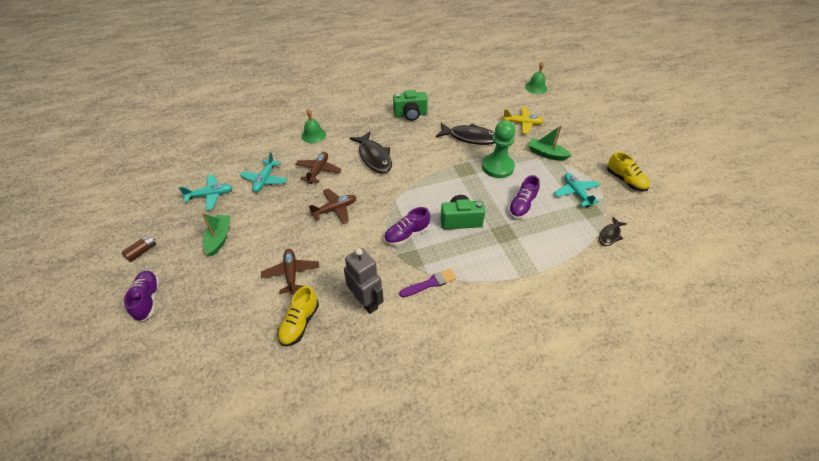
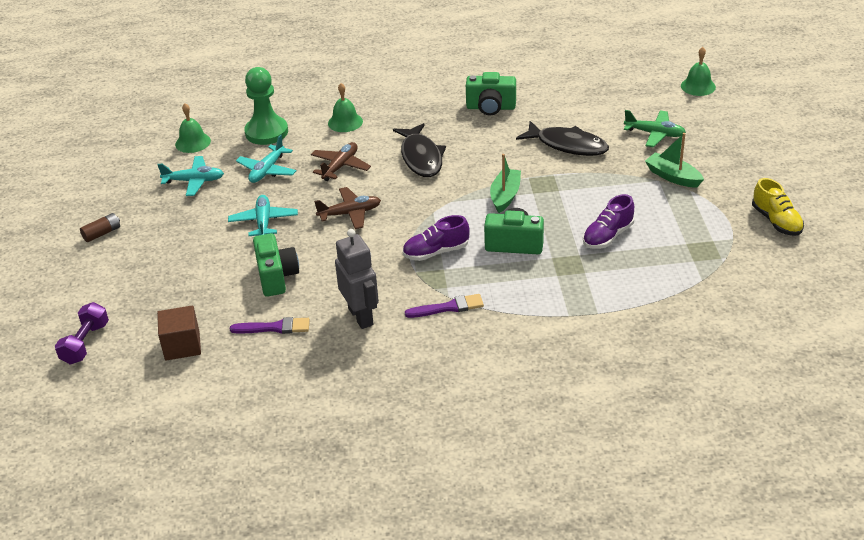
camera: 15 degrees right, 10 degrees down
(139, 365) = (85, 343): none -> purple dumbbell
(148, 299) = (102, 283): purple shoe -> none
(204, 162) = (193, 142): none -> green bell
(219, 238) = (196, 230): green boat -> green boat (505, 196)
(225, 354) = (182, 345): none -> brown cube
(291, 273) = (276, 277): brown plane -> green camera
(300, 323) = (274, 327): yellow shoe -> purple brush
(497, 167) = (593, 186): green pawn -> green pawn (266, 132)
(523, 123) = (655, 134): yellow plane -> green plane
(576, 193) = (693, 229): turquoise plane -> turquoise plane (263, 222)
(610, 235) = (718, 283): black fish -> none

